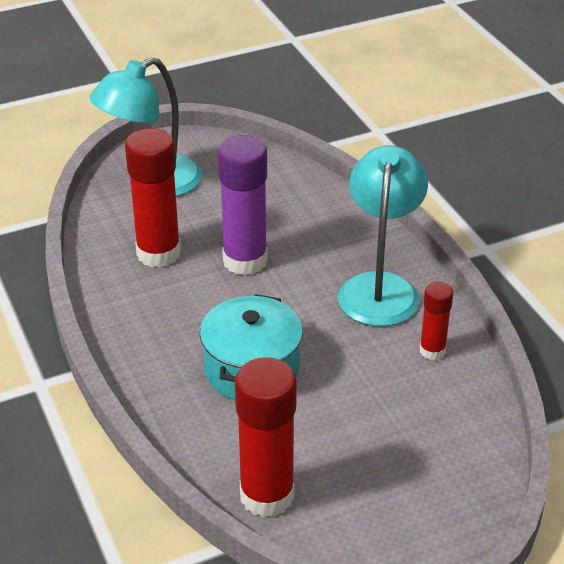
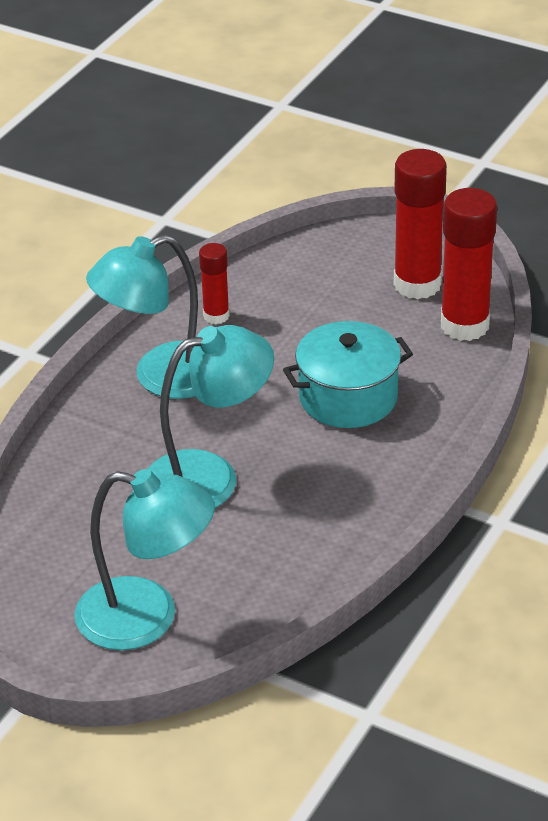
camera: 125 degrees left, 0 degrees up
(158, 253) = (259, 541): red glue stick -> red glue stick (417, 284)
(245, 261) = (209, 477): purple glue stick -> turquoise lamp

